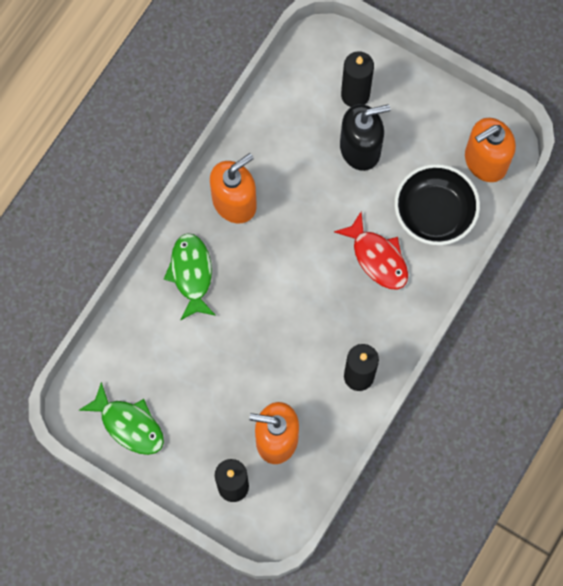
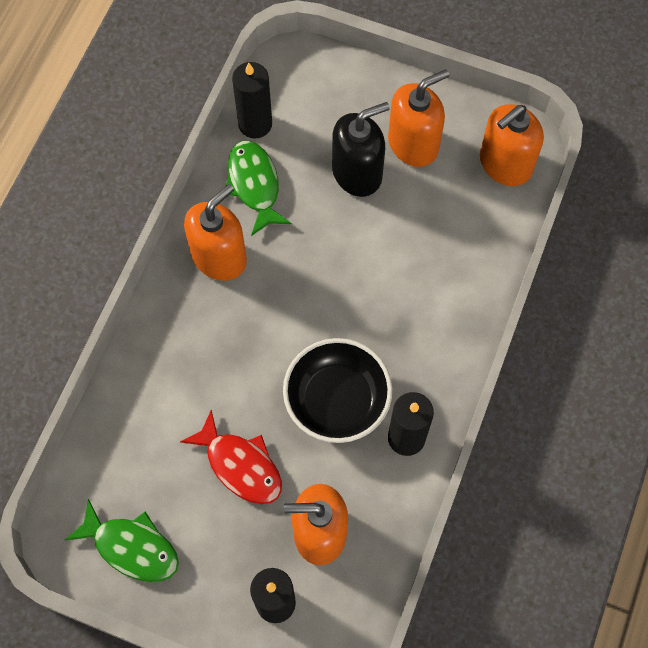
camera: 10 degrees left, 5 degrees down
(191, 274) = (181, 349): green fish -> green fish (254, 185)
(355, 95) = (340, 114): black candle -> black candle (255, 124)
(377, 257) = (401, 293): red fish -> red fish (240, 465)
(412, 131) = (413, 144): none -> orange soap dispenser
(434, 213) = (458, 232): black bowl -> black bowl (337, 400)

